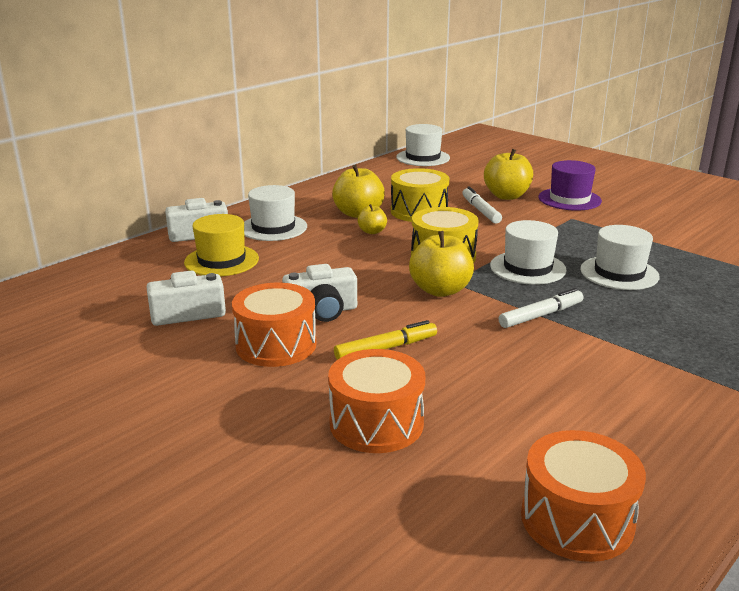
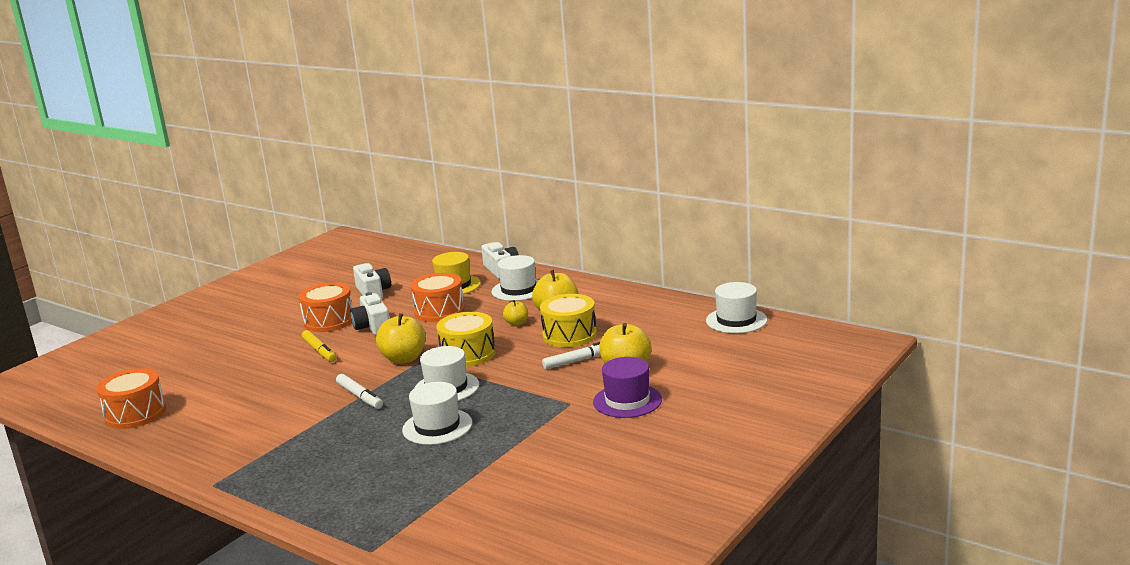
camera: 85 degrees right, 5 degrees down
(376, 423) = (237, 358): orange drum -> orange drum (439, 311)

